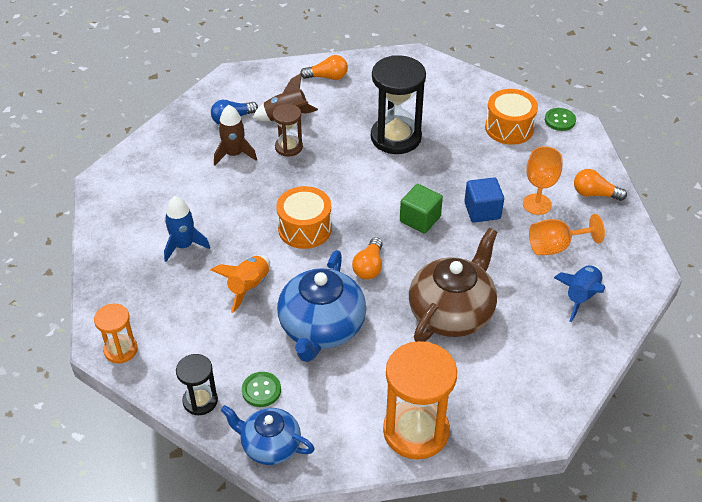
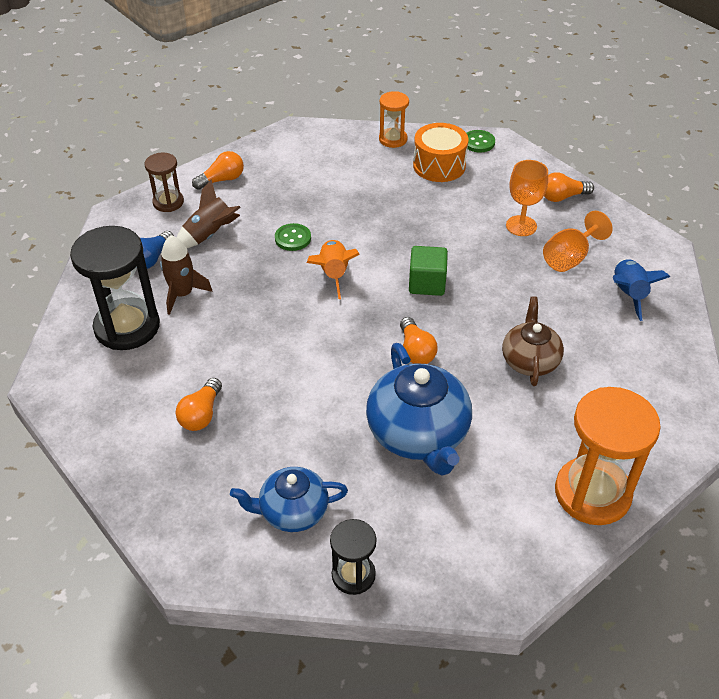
camera: 30 degrees left, 0 degrees up
(121, 350) = (218, 564): orange hourglass -> orange hourglass (393, 139)
(183, 246) = (201, 414): blue rocket -> orange light bulb
(248, 287) = (308, 427): orange rocket -> orange rocket (333, 274)
(261, 390) = (409, 530): green button -> green button (293, 238)
(270, 445) = (465, 584): blue teapot -> blue teapot (292, 511)
(288, 147) = (237, 264): brown hourglass -> brown hourglass (168, 202)
(305, 228) = (320, 340): orange drum -> none
(396, 137) = (339, 214): black hourglass -> black hourglass (127, 327)
(452, 312) = (530, 360): brown teapot -> brown teapot, size x0.62
(482, 211) = (478, 251): blue cube -> none

